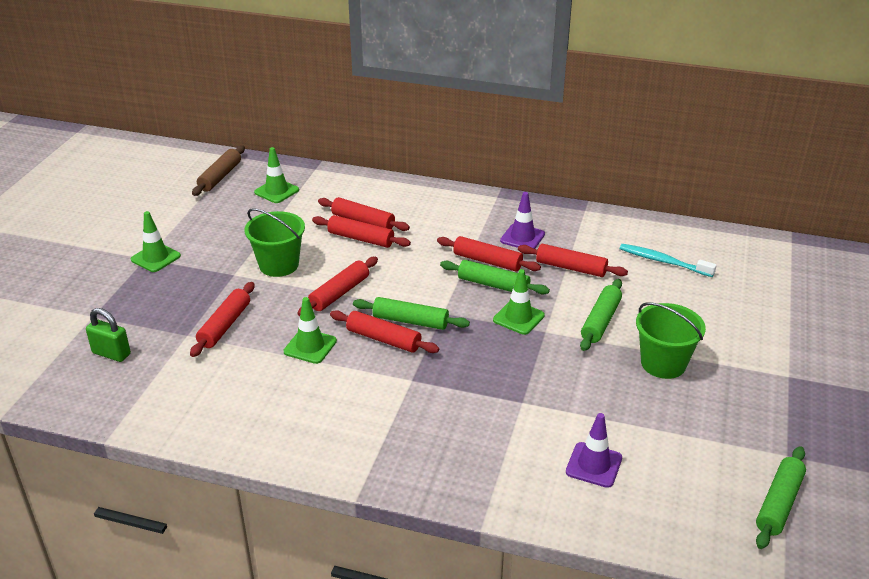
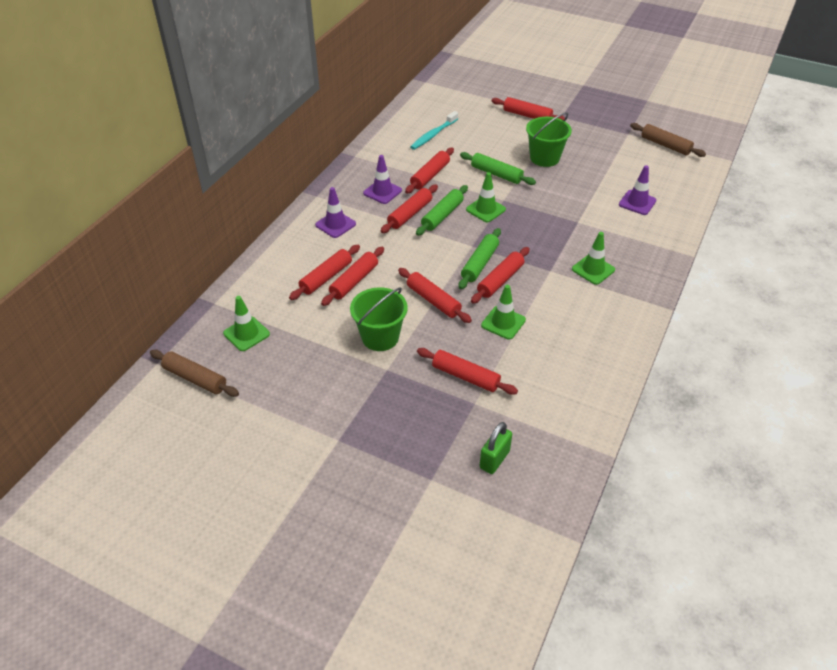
camera: 80 degrees left, 10 degrees up
(155, 258) = (340, 431): green traffic cone -> green traffic cone (593, 269)
(451, 215) = (335, 224): none -> purple traffic cone
(767, 341) = (527, 115): none -> red rolling pin
(778, 503) = (665, 145): green rolling pin -> brown rolling pin

